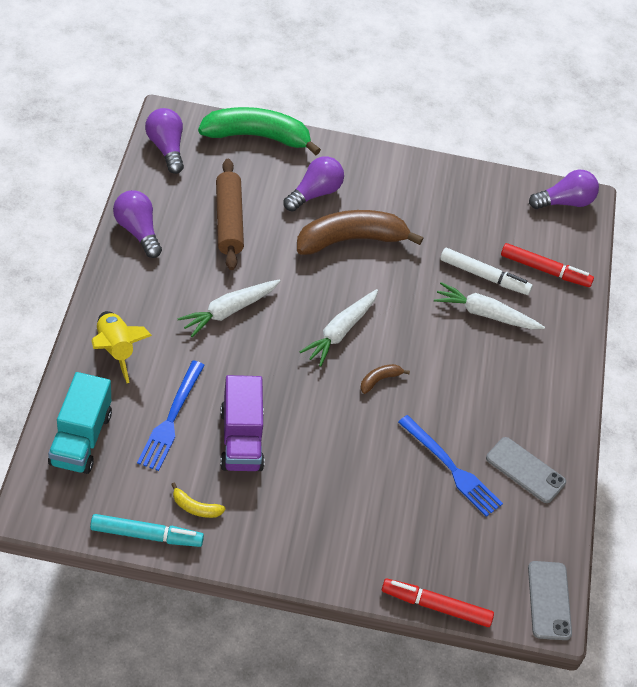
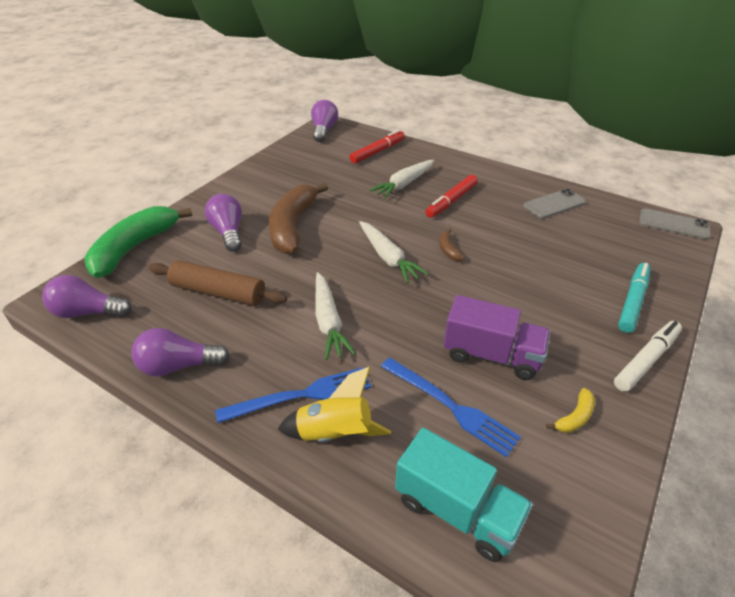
camera: 60 degrees left, 10 degrees down
(146, 535) = (612, 476): turquoise marker -> turquoise marker (632, 301)
(436, 606) = (686, 280): red marker -> red marker (451, 201)
(451, 468) = (547, 237): blue fork -> blue fork (301, 395)
(484, 276) = (369, 176): white marker -> white marker (646, 360)

